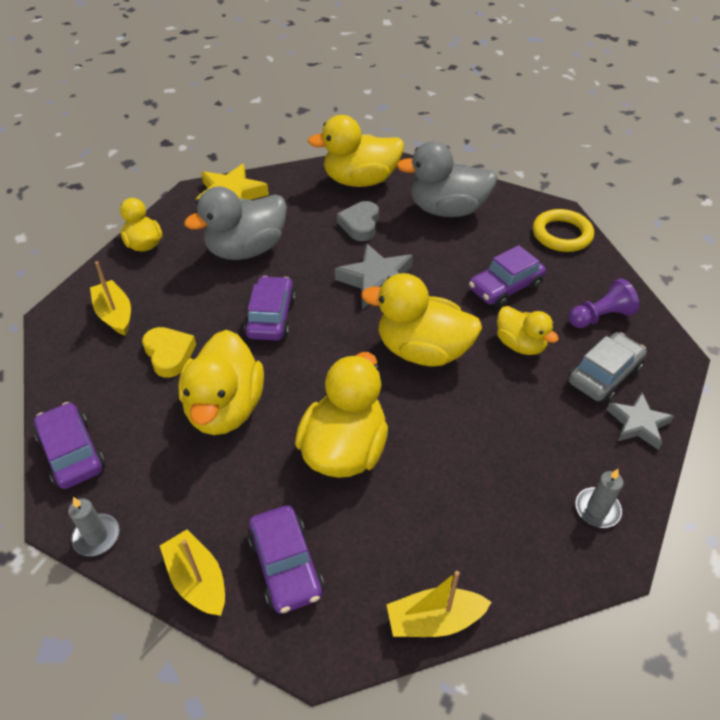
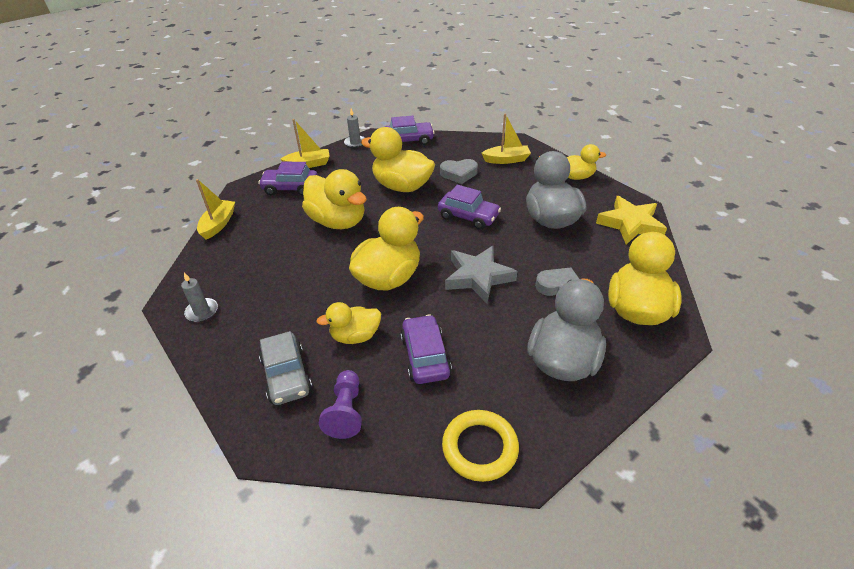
camera: 115 degrees right, 5 degrees down
(169, 354) = (459, 174): yellow heart -> grey heart
(638, 424) = (231, 371): grey star -> none

